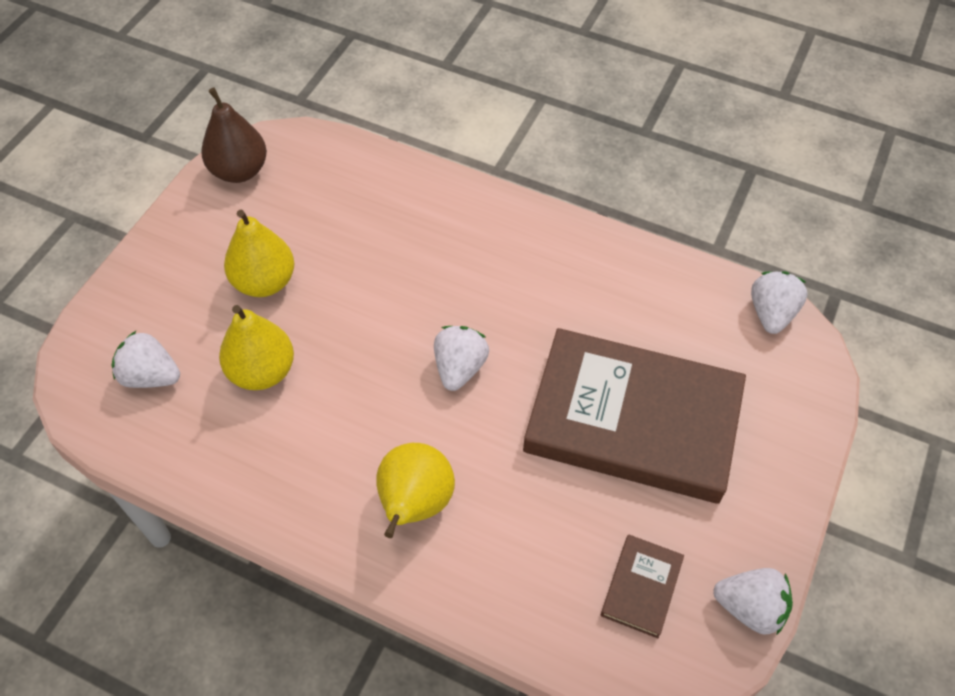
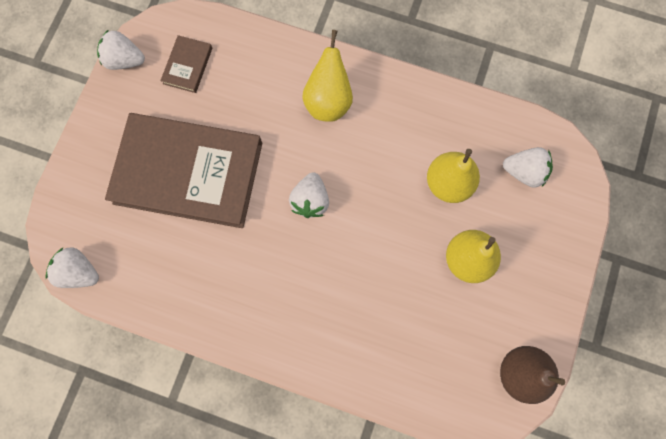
camera: 175 degrees right, 20 degrees up
(771, 313) = (79, 272): white strawberry -> white strawberry turned 105 degrees clockwise

